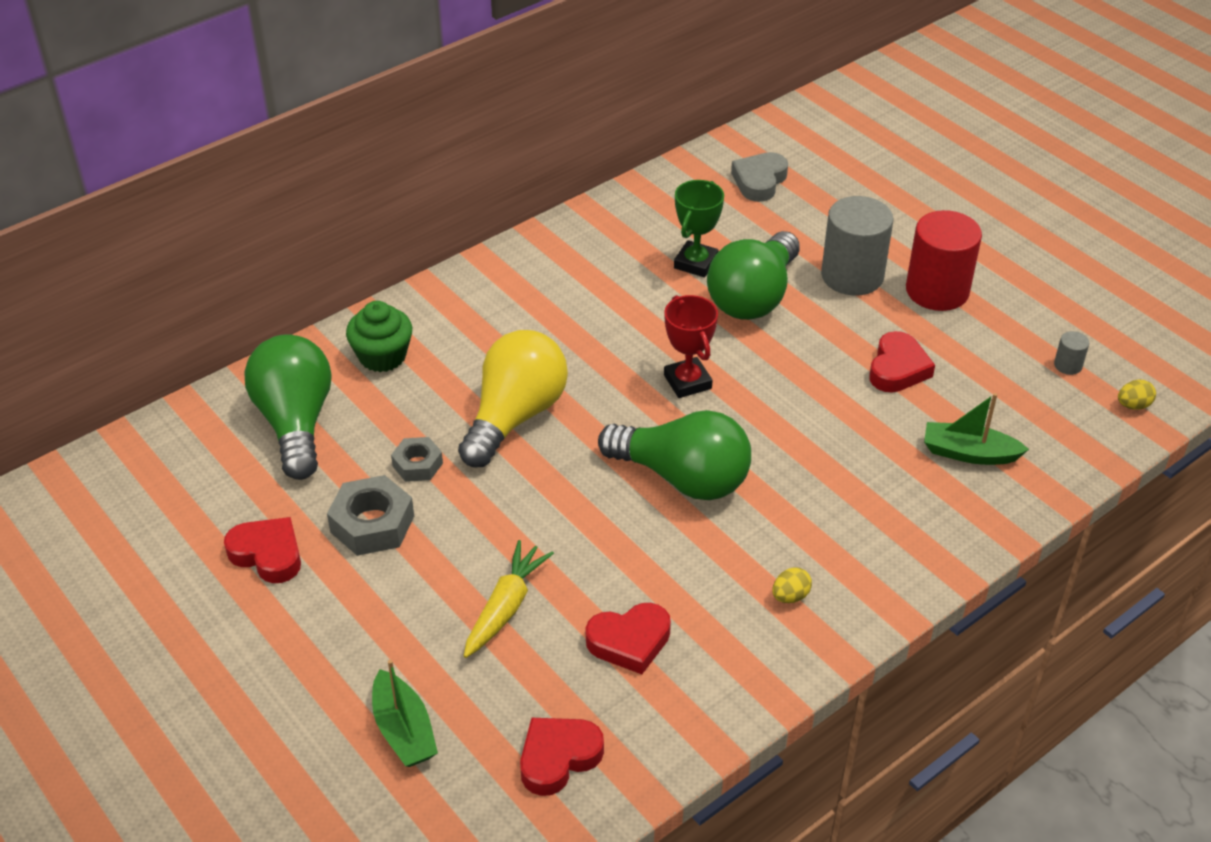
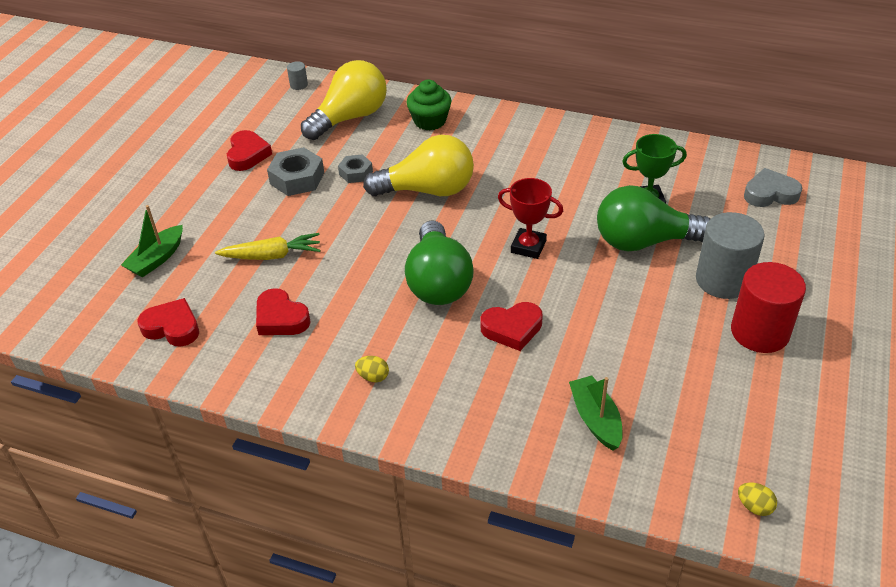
camera: 60 degrees right, 0 degrees up
(295, 423) = (350, 118): green light bulb -> yellow light bulb
(687, 382) = (528, 247): red trophy -> red trophy turned 75 degrees clockwise
(898, 368) = (648, 344): red heart -> red heart (512, 329)
(1068, 365) = (758, 444): grey cylinder -> grey cylinder (299, 85)

